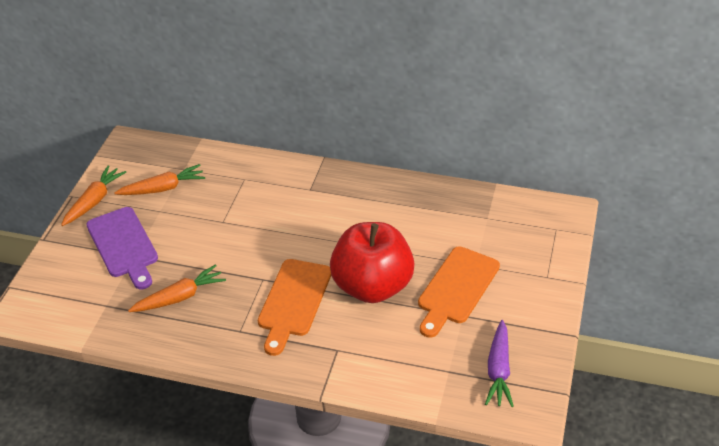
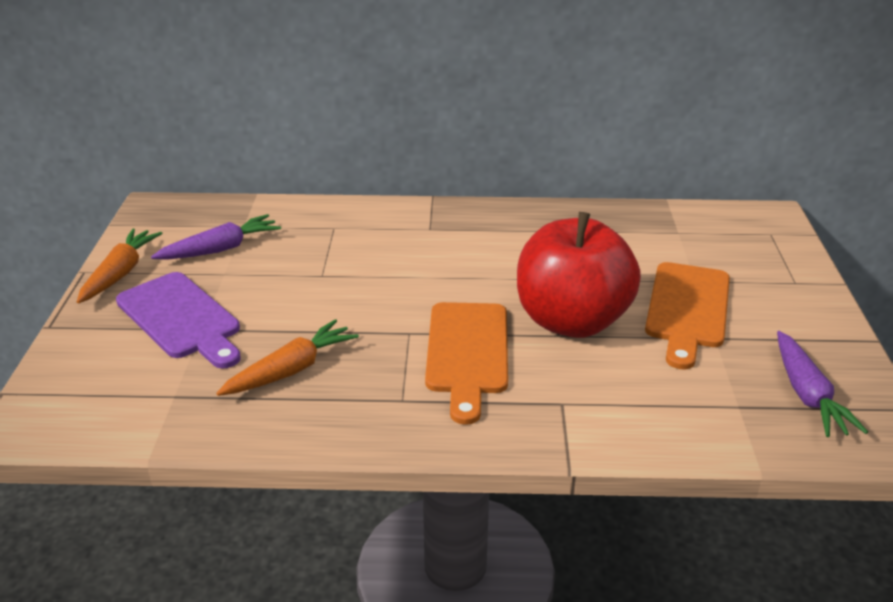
camera: 15 degrees left, 10 degrees down
(163, 188) = (221, 249): orange carrot -> purple carrot

